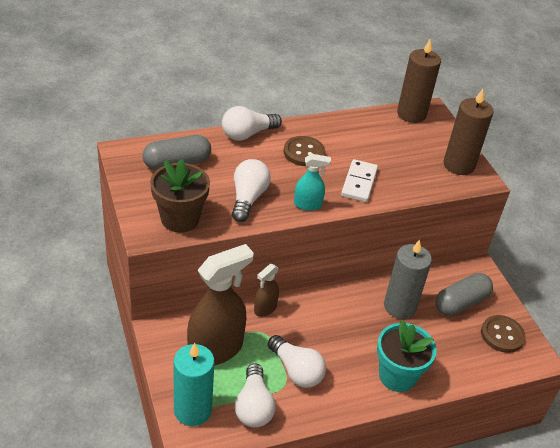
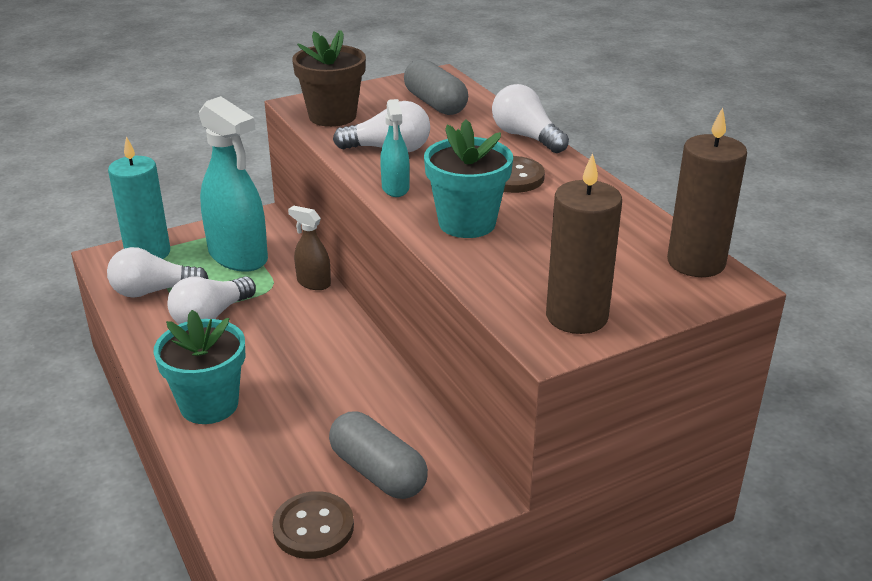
camera: 85 degrees right, 10 degrees down
(216, 349) = (238, 256): brown spray bottle -> turquoise spray bottle
(359, 183) = (467, 223): white domino -> turquoise flower pot
(399, 306) = (349, 401): grey candle -> none

